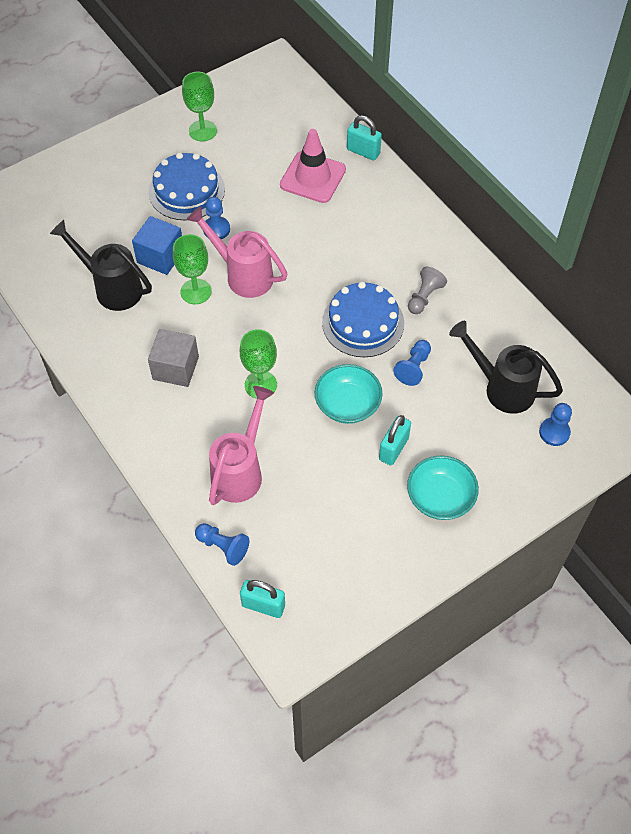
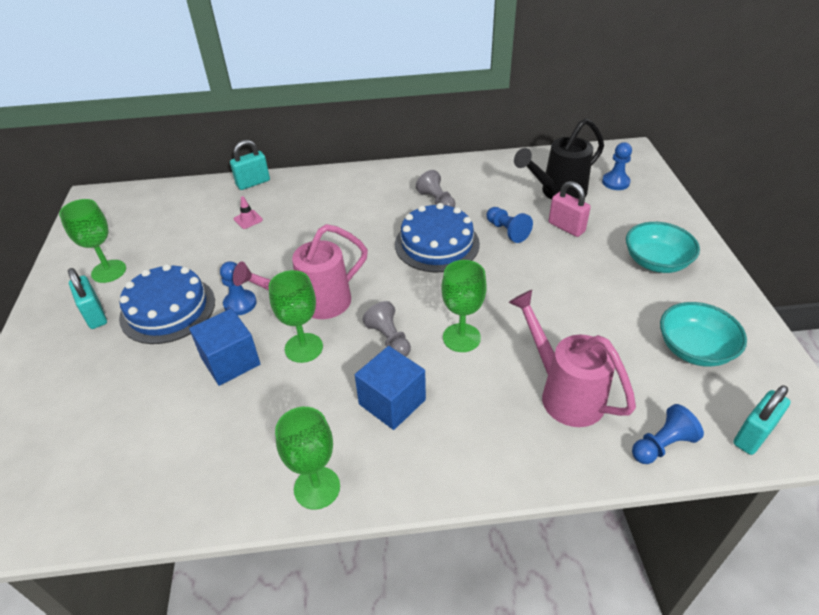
camera: 60 degrees left, 15 degrees down
(89, 359) = (317, 488): none -> green goblet
(112, 287) = (231, 423): black watering can -> none
(175, 368) = (392, 402): grey cube -> blue cube
(233, 339) = (389, 339): none -> grey pawn
(313, 177) = (248, 219): pink traffic cone -> pink traffic cone, size x0.40
(347, 404) = (523, 284): turquoise bowl -> turquoise bowl (694, 349)
(393, 449) = (589, 272): turquoise padlock -> turquoise padlock (95, 315)
(449, 412) = (566, 227): none -> pink padlock

